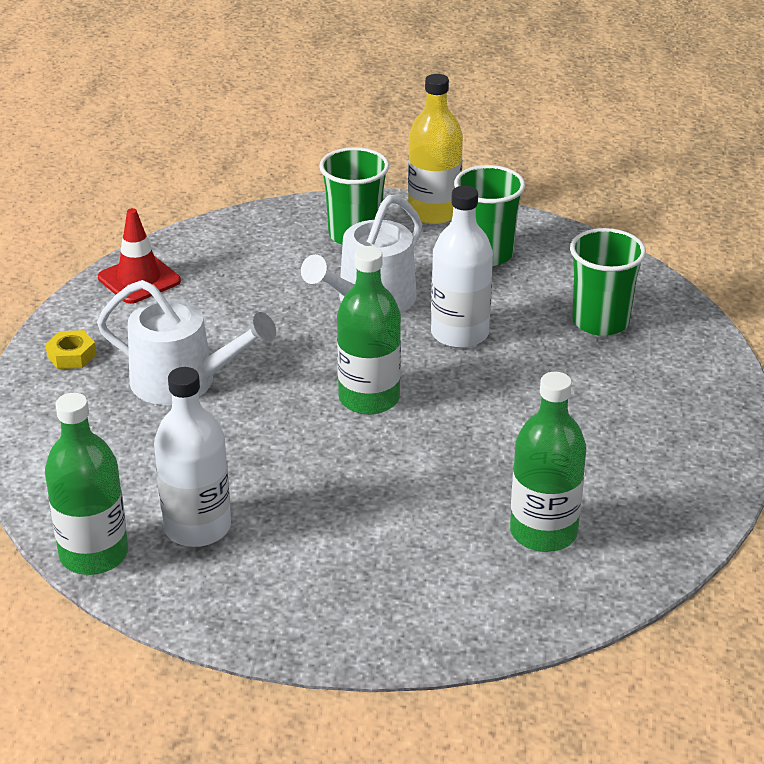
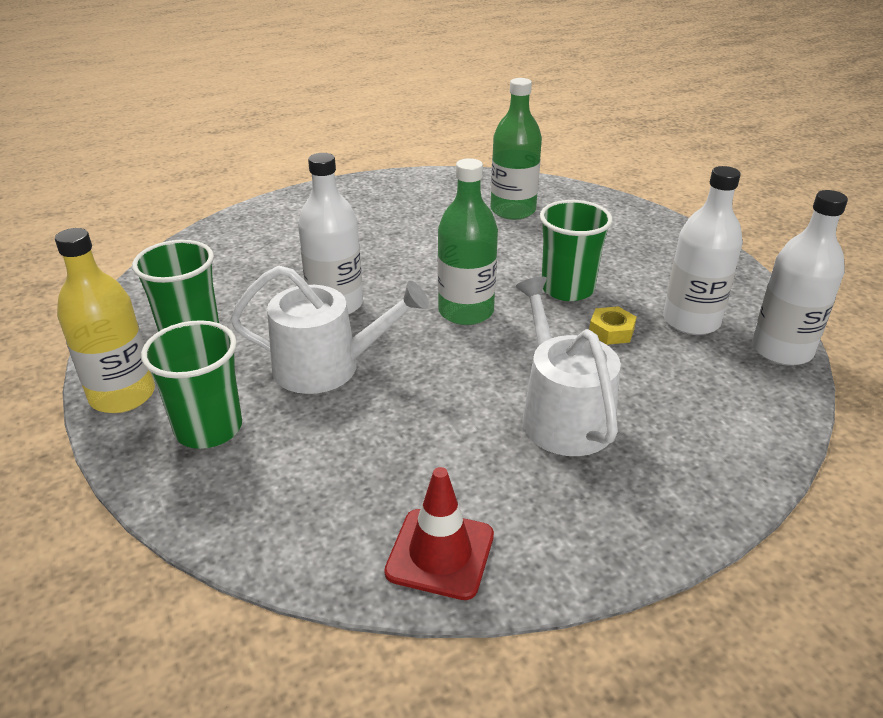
camera: 125 degrees left, 0 degrees up
(71, 355) = (621, 516): yellow nut -> yellow nut (611, 331)
(94, 554) = (781, 350): green bottle -> white bottle
(600, 321) = (260, 254): green cup -> green cup (567, 289)

